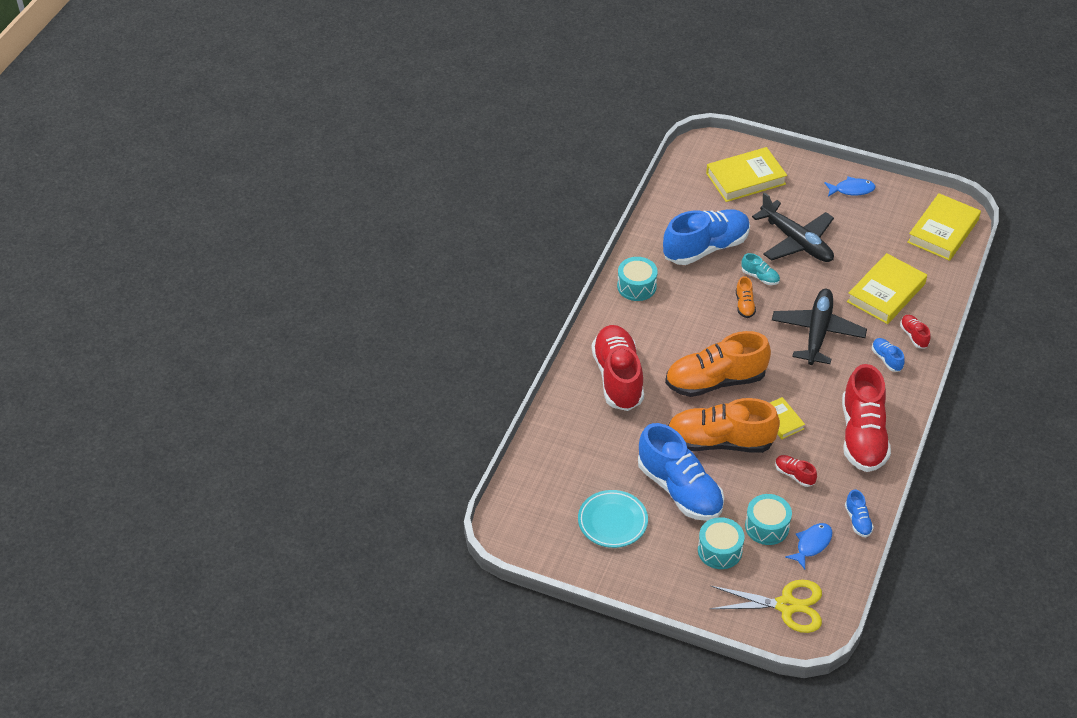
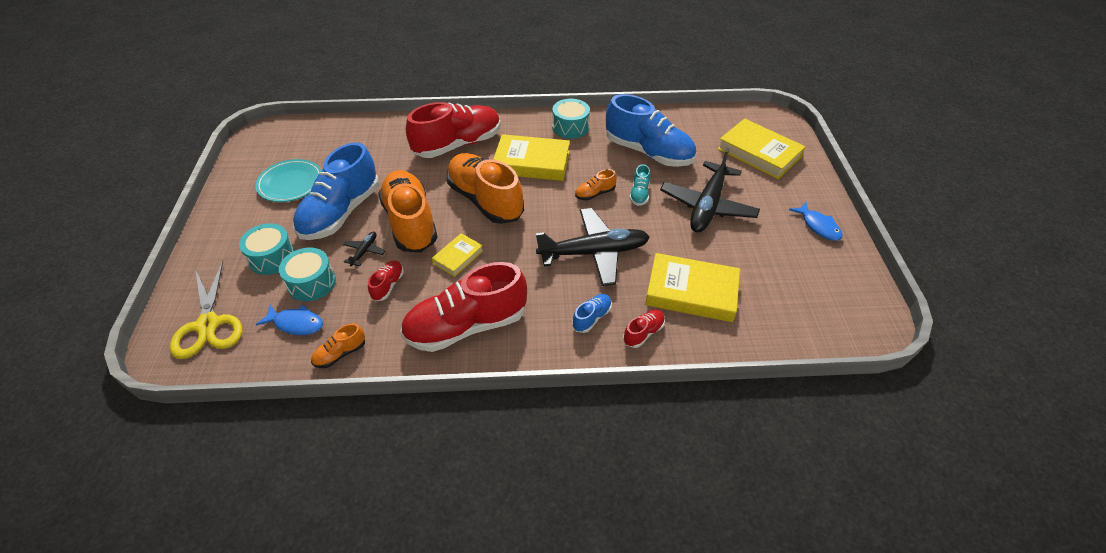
camera: 65 degrees right, 0 degrees up
(743, 482) = (364, 251): none -> black plane
(857, 521) = (340, 354): blue shoe -> orange shoe
(943, 231) = (830, 317): yellow book -> yellow book (532, 162)

